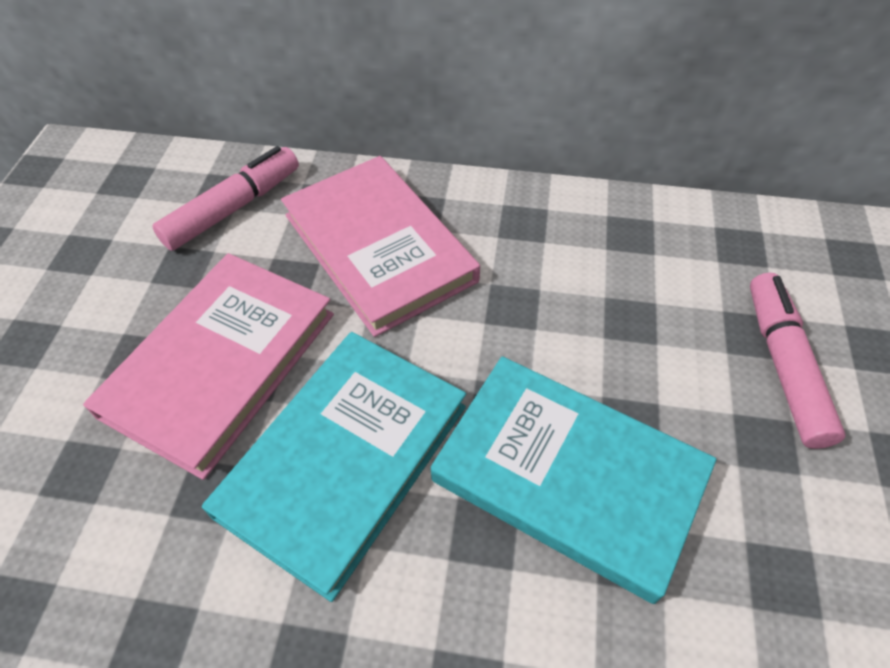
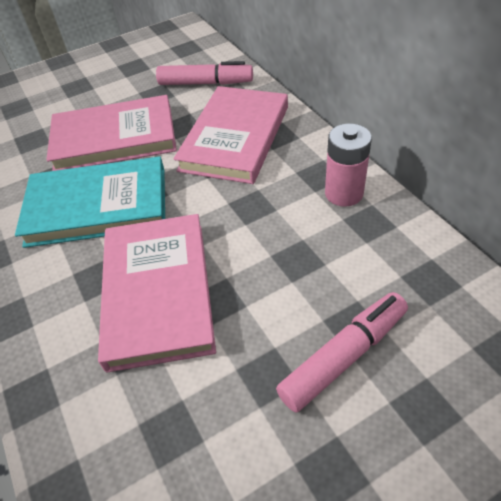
camera: 55 degrees right, 5 degrees down
(569, 475) = (158, 292): turquoise book -> pink book
(571, 223) = (344, 193): none -> pink battery

